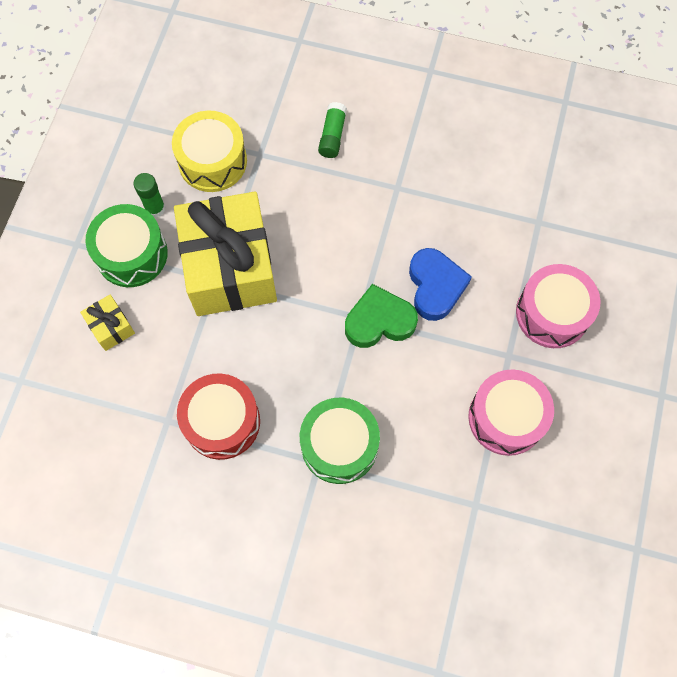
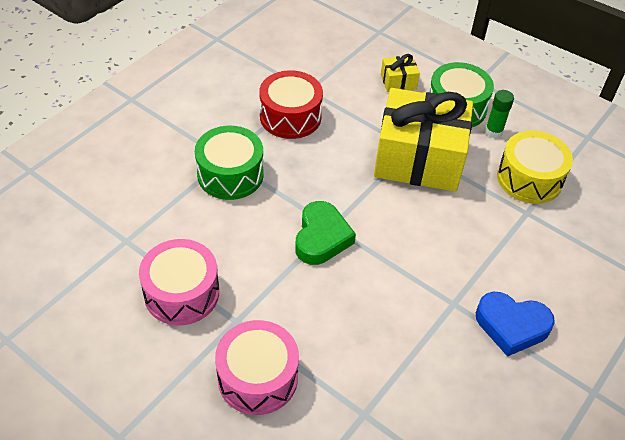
camera: 110 degrees right, 20 degrees down
(332, 135) = (531, 273): green glue stick -> none
(435, 286) = (334, 292): blue heart -> blue heart (511, 326)

